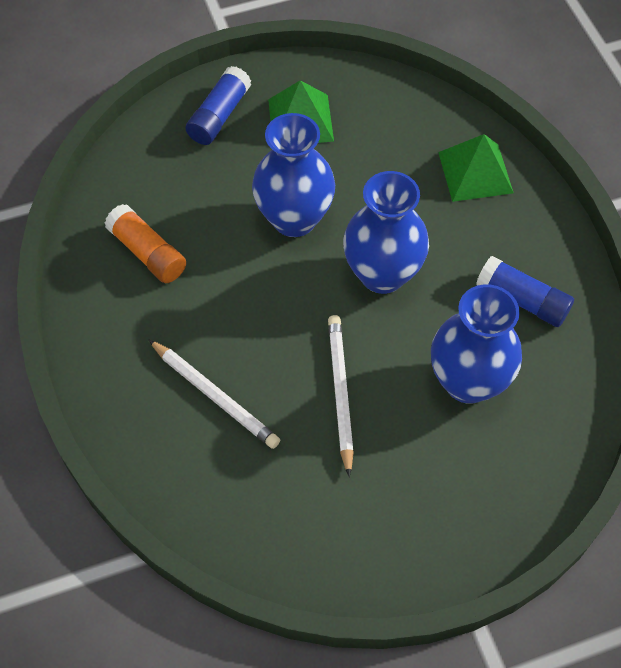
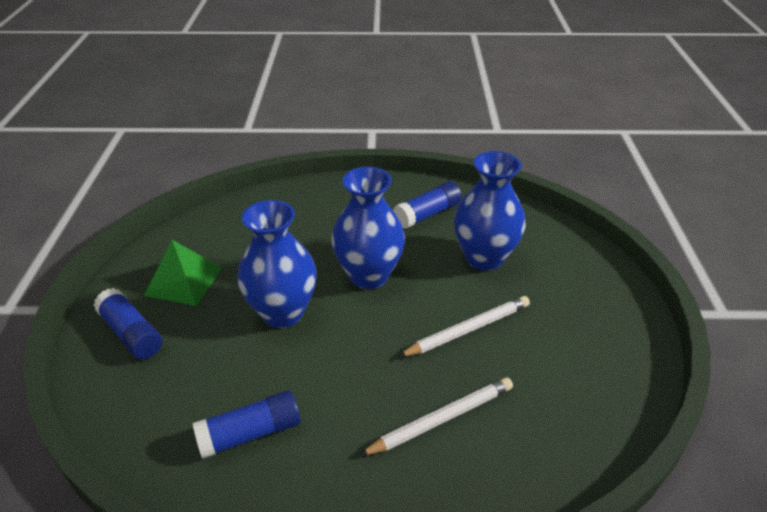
camera: 70 degrees left, 20 degrees down
(147, 253) = (250, 433): orange glue stick -> blue glue stick
(341, 392) = (468, 329): white pencil -> white pencil turned 135 degrees clockwise
(475, 172) = (307, 204): green pyramid -> none

